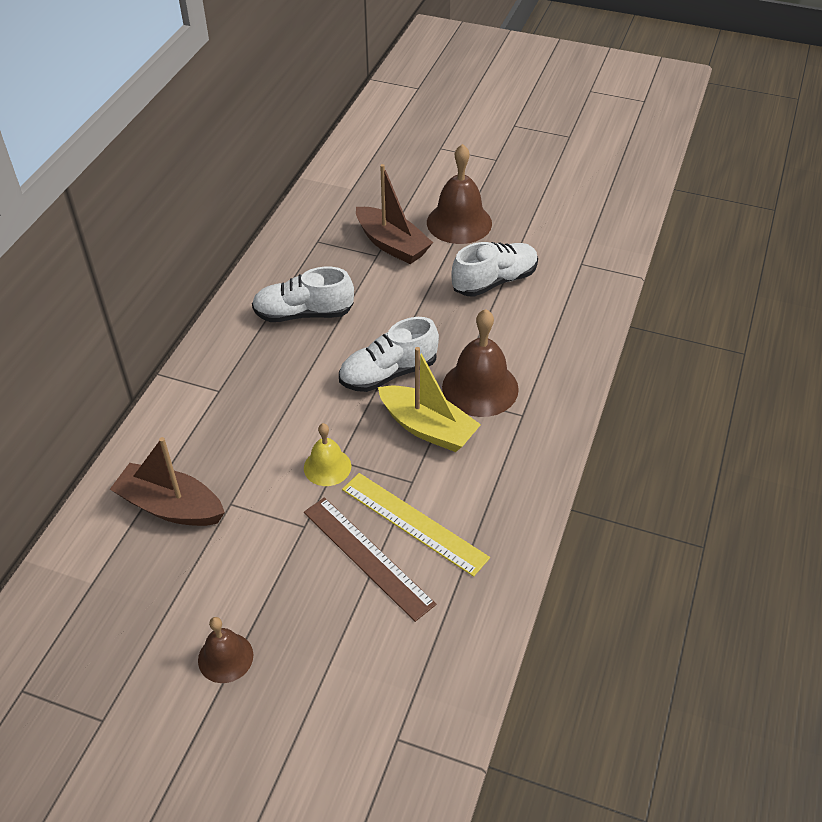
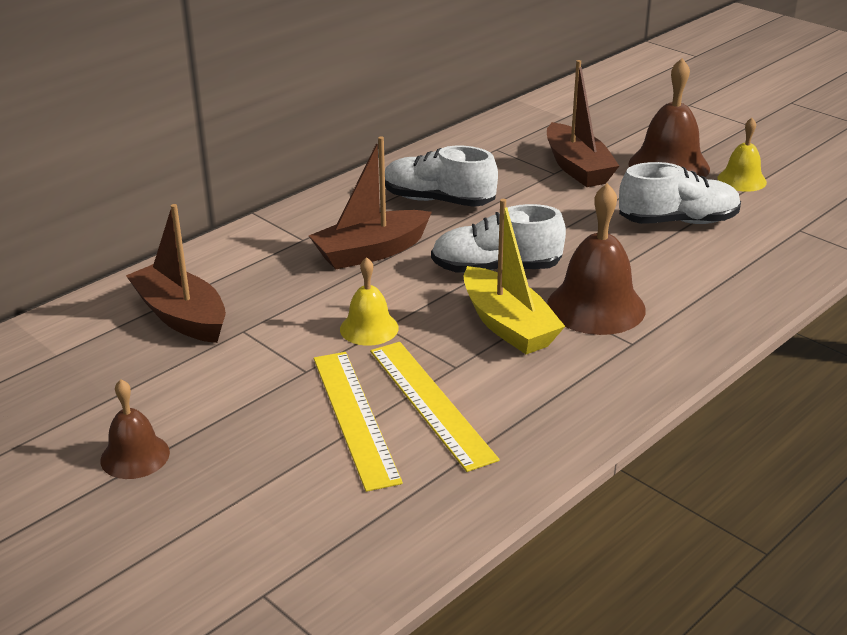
camera: 25 degrees right, 15 degrees down
(282, 387) = (371, 252): none -> brown boat
(368, 557) = (355, 417): brown ruler -> yellow ruler
(518, 223) = (741, 180): none -> yellow bell

